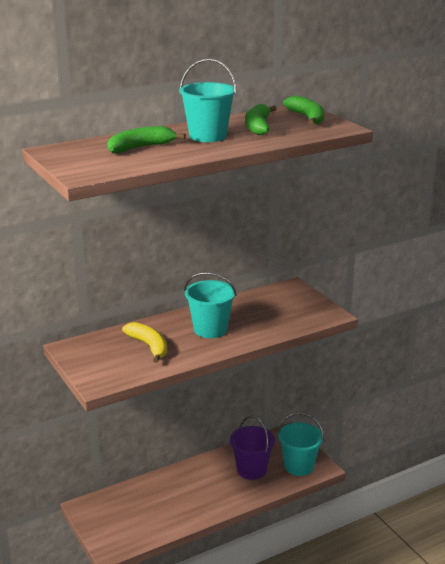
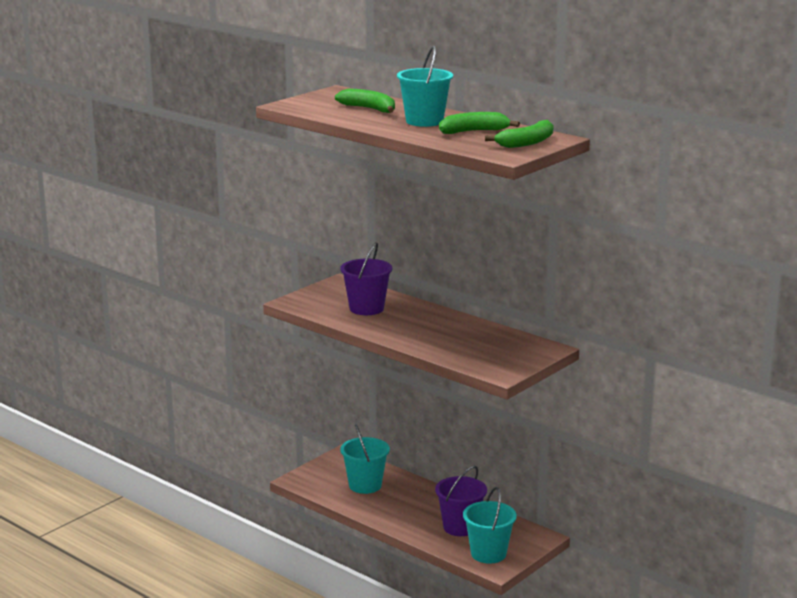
camera: 70 degrees right, 5 degrees down
(149, 346) = (366, 308): yellow banana -> purple bucket
(210, 329) = (419, 326): turquoise bucket -> turquoise bucket (365, 485)

